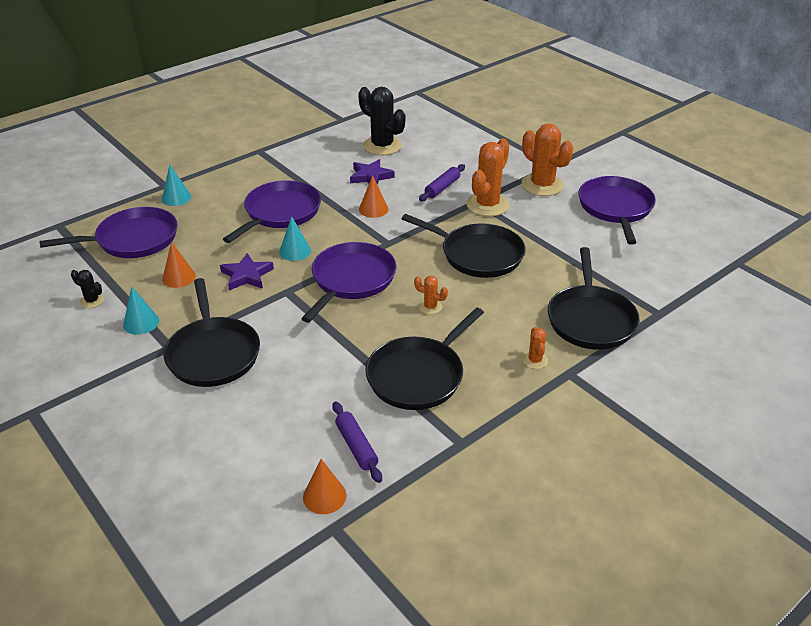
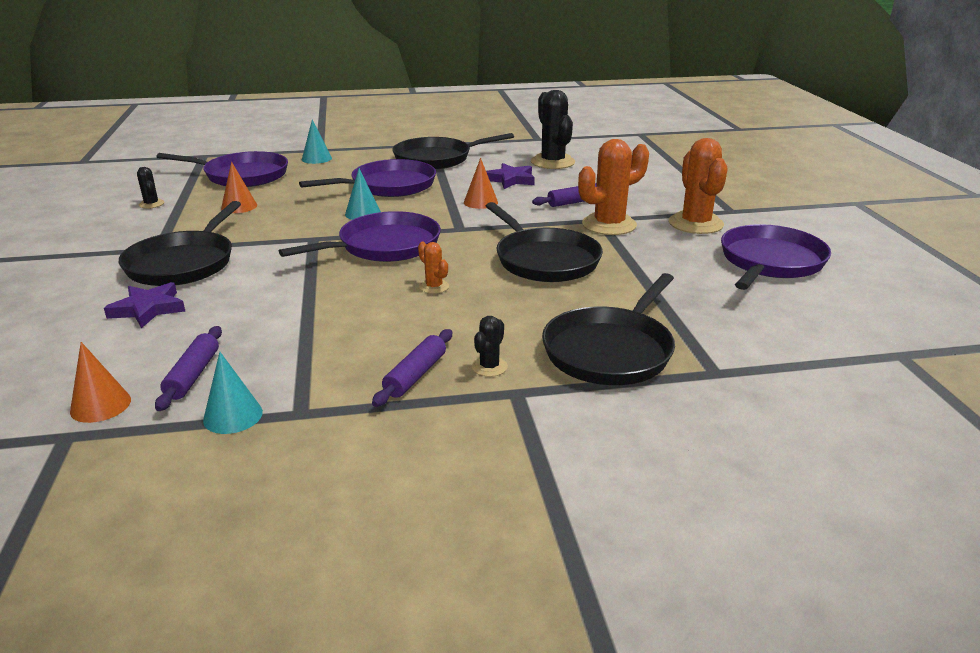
camera: 30 degrees right, 10 degrees down
(141, 322) = (163, 227): turquoise cone -> turquoise cone (233, 416)
(246, 275) = (295, 219): purple star -> purple star (148, 309)
(418, 376) = (340, 338): black pan -> black pan (436, 159)
(498, 385) = (415, 375): none -> purple rolling pin
(535, 360) = (489, 367): orange cactus -> black cactus

